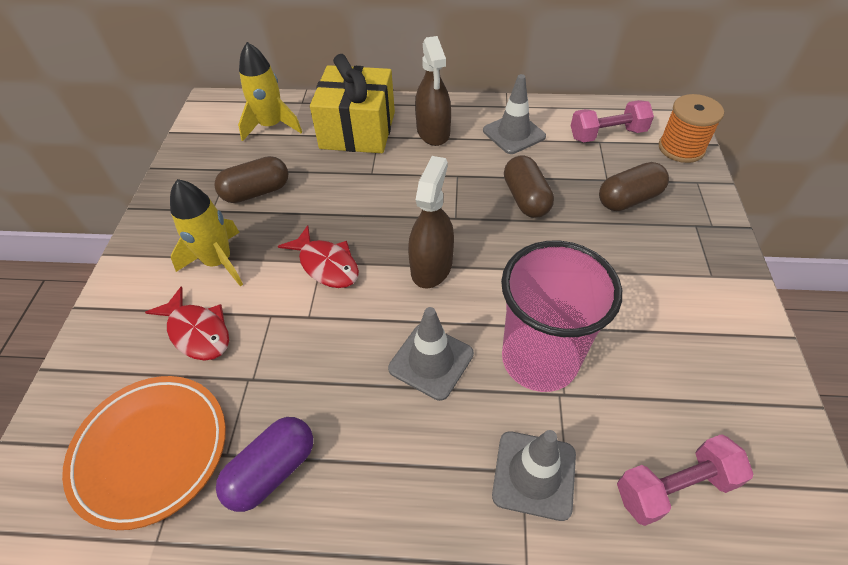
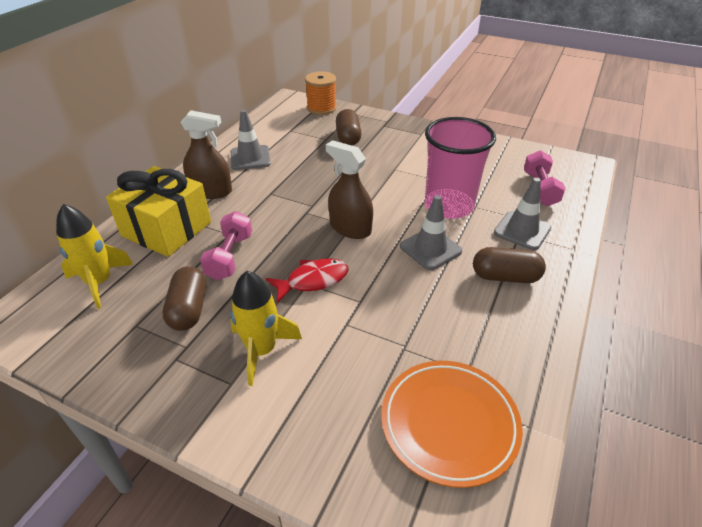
camera: 70 degrees left, 10 degrees down
(197, 332) = (338, 376): red fish -> none
(272, 471) = (488, 346): purple capsule -> none
(526, 199) = (318, 172): brown capsule -> brown capsule (505, 277)
(607, 134) = (286, 125): pink dumbbell -> pink dumbbell (230, 257)

